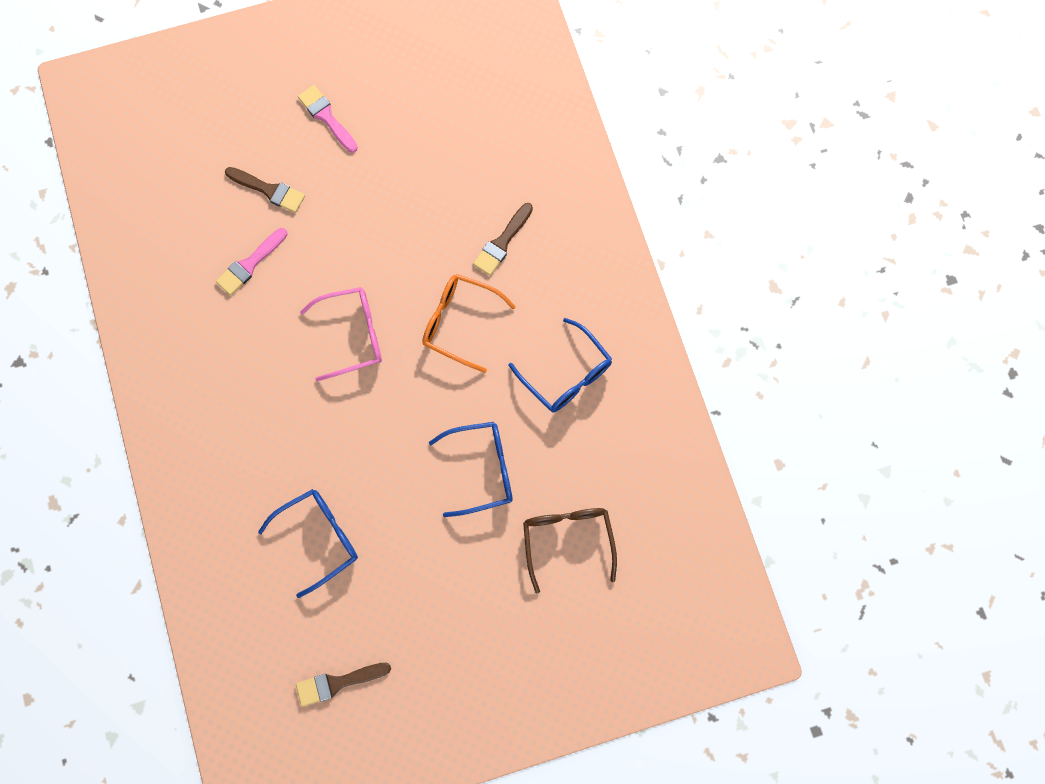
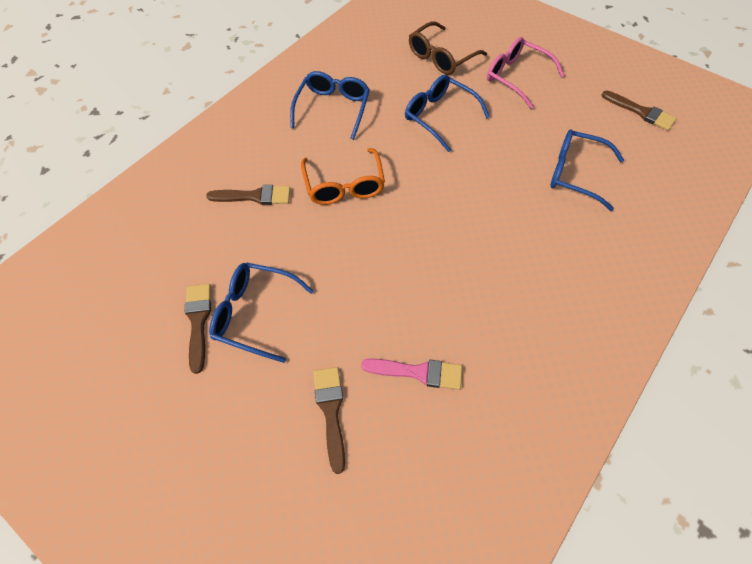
camera: 125 degrees left, 15 degrees down
(327, 117) = (211, 413): pink brush -> none
(353, 335) = (413, 247): pink glasses -> pink glasses (516, 77)
(383, 182) = (254, 314): none -> blue glasses
(406, 141) = (198, 322): none -> brown brush

